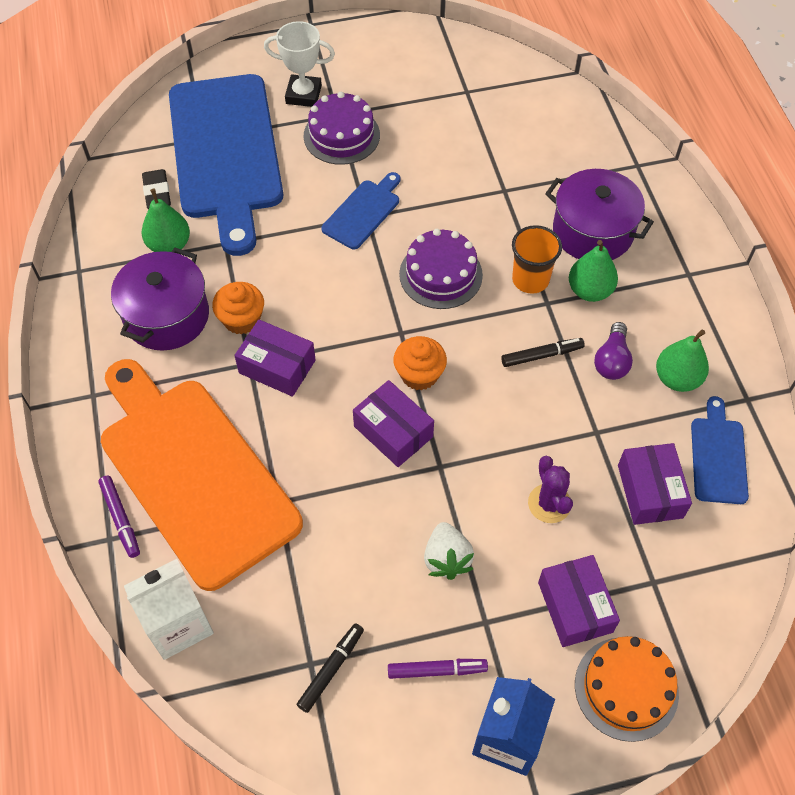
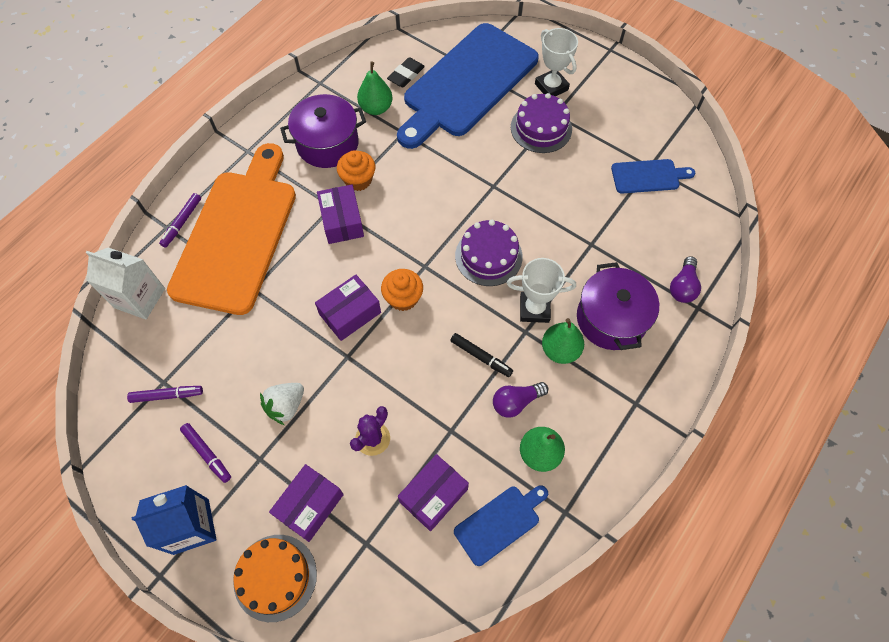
camera: 50 degrees right, 5 degrees up
(331, 669) = (167, 395): black marker -> purple marker
(363, 212) = (494, 182): blue cutting board -> blue cutting board (648, 176)
(393, 431) = (350, 313): purple box -> purple box turned 45 degrees clockwise
(530, 279) = (534, 309): orange cup -> white trophy
(608, 160) = (682, 287): none -> purple light bulb

